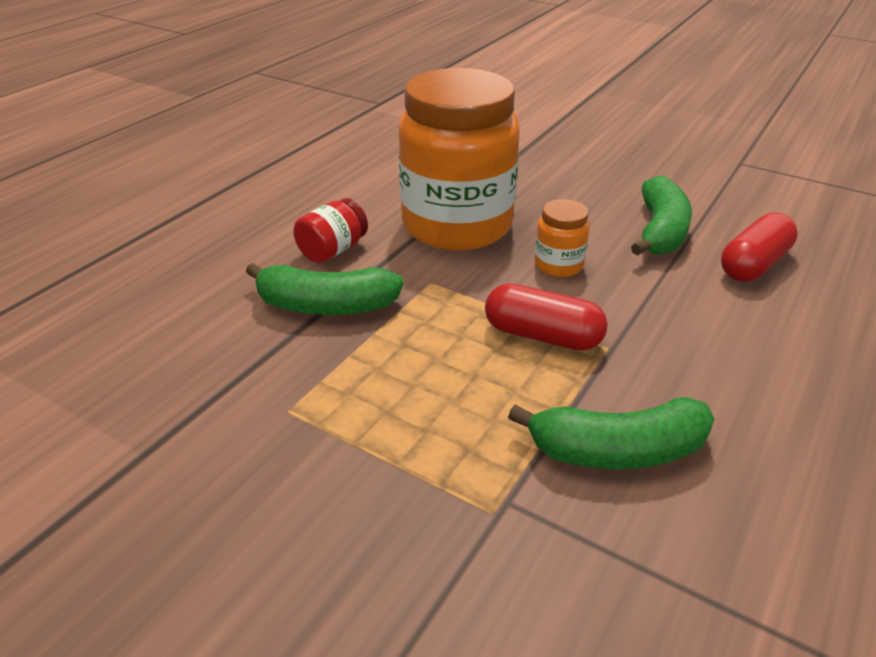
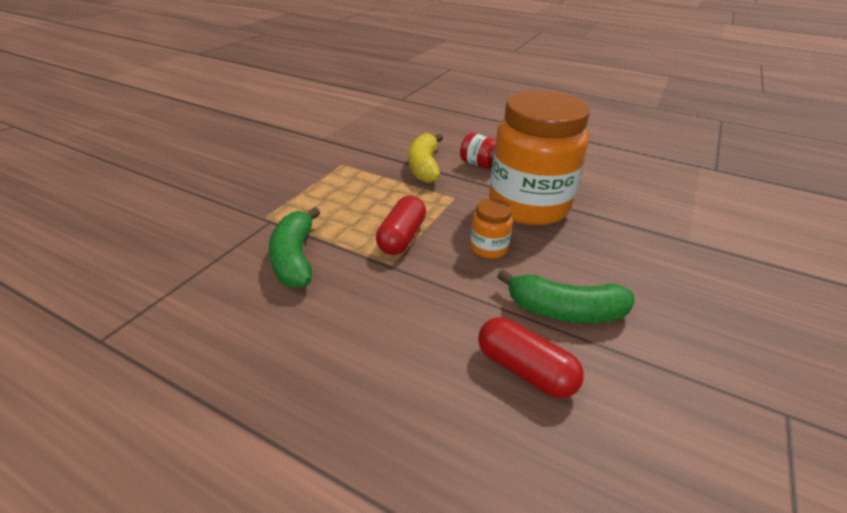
camera: 85 degrees right, 0 degrees up
(326, 306) = (424, 167): green banana -> yellow banana

